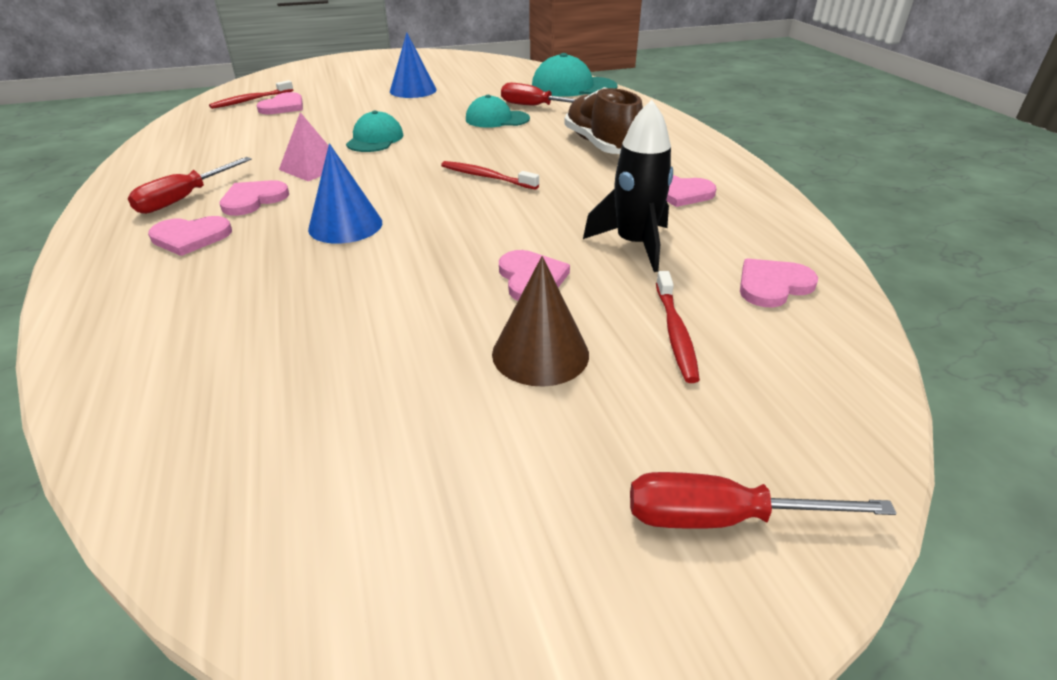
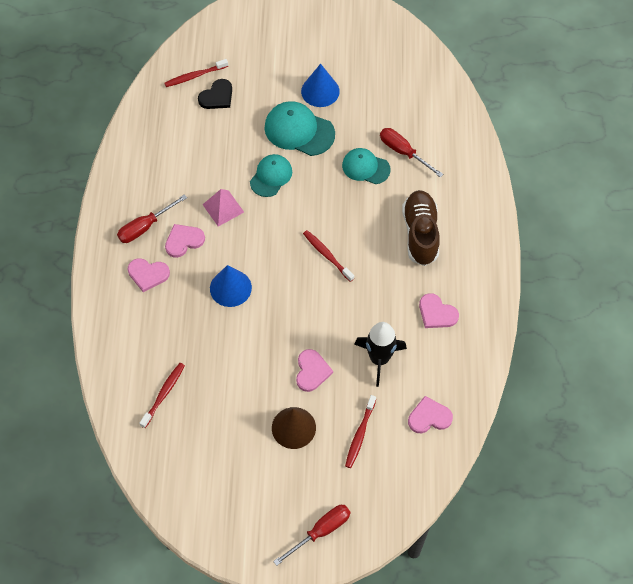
camera: 20 degrees right, 25 degrees up
(233, 369) = (163, 394): none -> red toothbrush
(283, 106) = (217, 96): pink heart -> black heart
(573, 87) = (450, 121): turquoise cap -> turquoise cap (299, 130)
(722, 518) = (320, 531): red screwdriver -> red screwdriver turned 120 degrees clockwise

